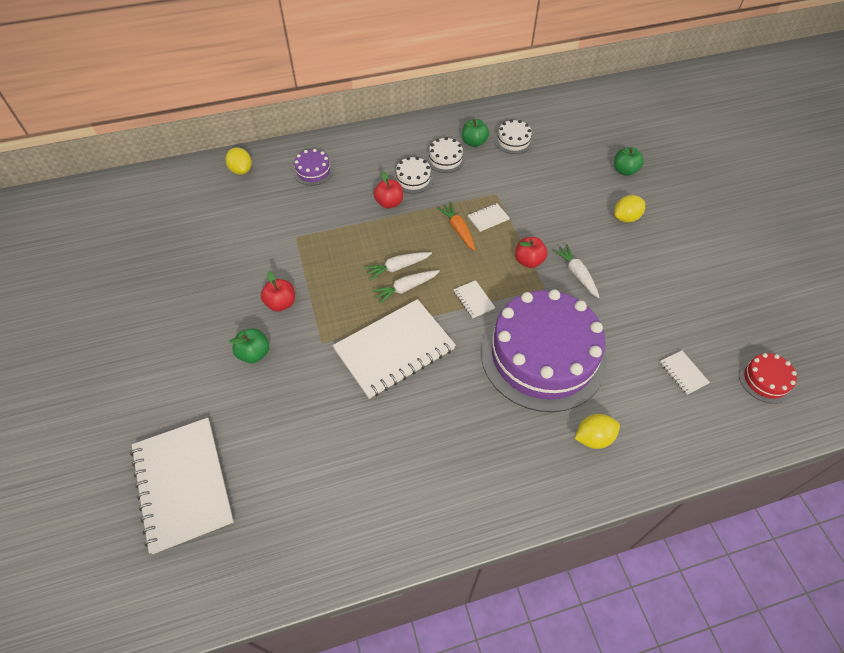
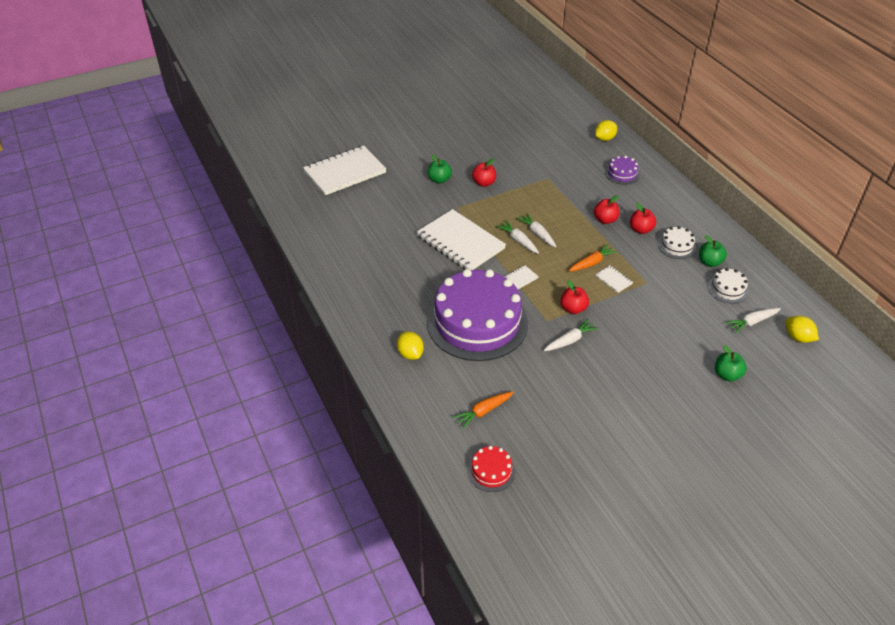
camera: 80 degrees right, 10 degrees down
(413, 179) = (641, 229): white cake -> red apple
(559, 138) = (752, 322): none -> white carrot
(626, 218) = (656, 375): yellow lemon -> yellow lemon (798, 337)
(683, 373) = (483, 411): white notebook -> orange carrot

